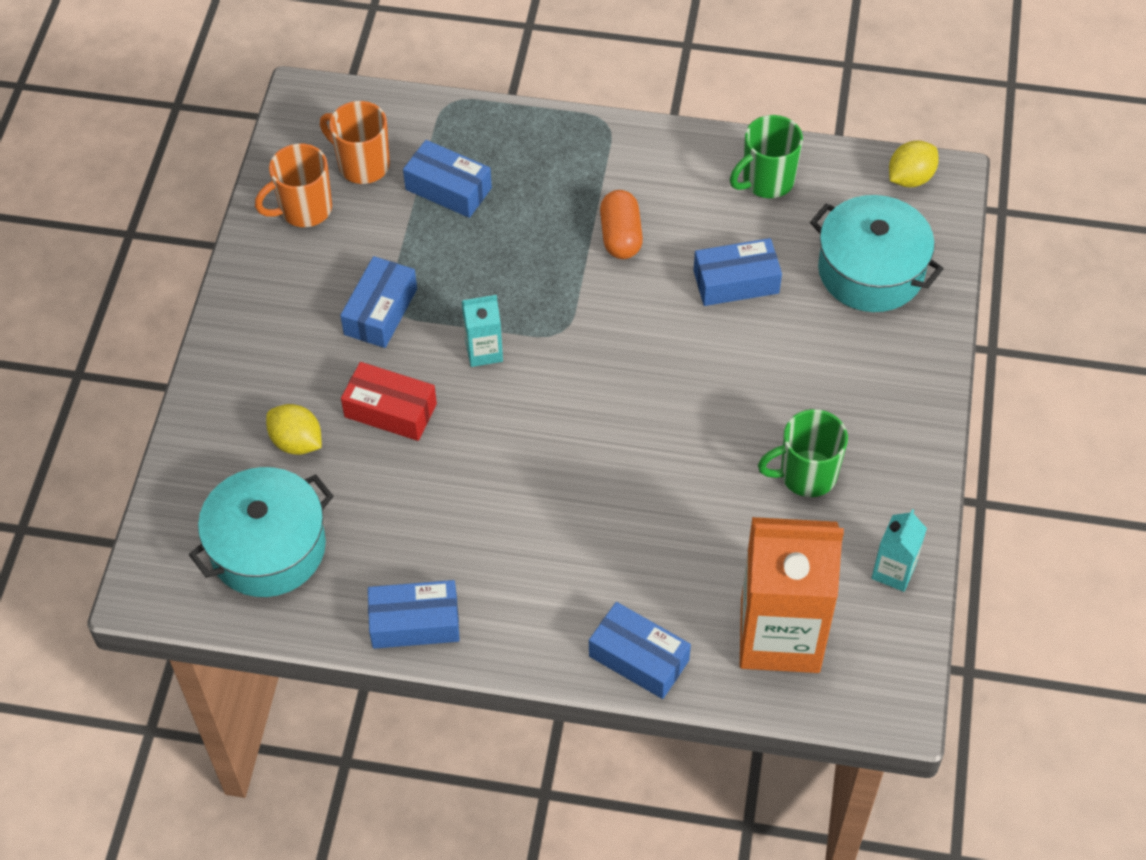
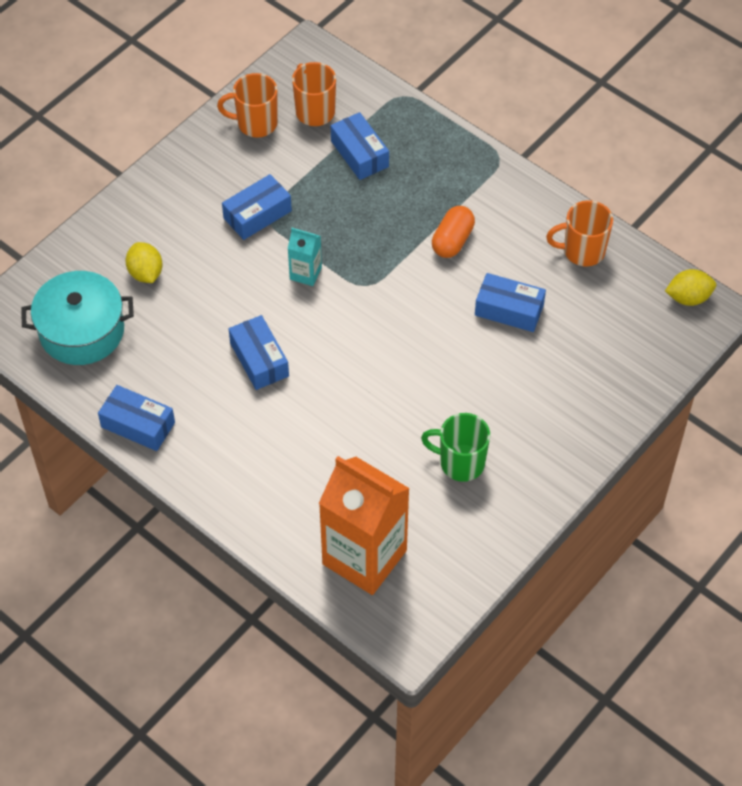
camera: 30 degrees right, 0 degrees up
(390, 410) = (218, 282): red box -> none
(639, 658) = (262, 522): blue box -> blue box (259, 359)
(767, 181) = (582, 251): green mug -> orange mug
(871, 271) = (610, 348): turquoise pot -> none
(893, 571) = (472, 557): turquoise carton -> none

